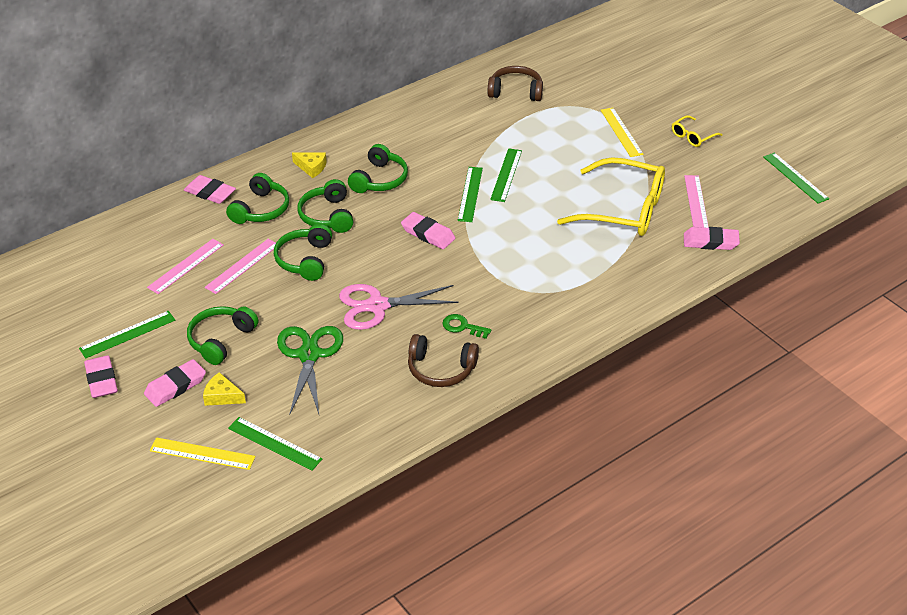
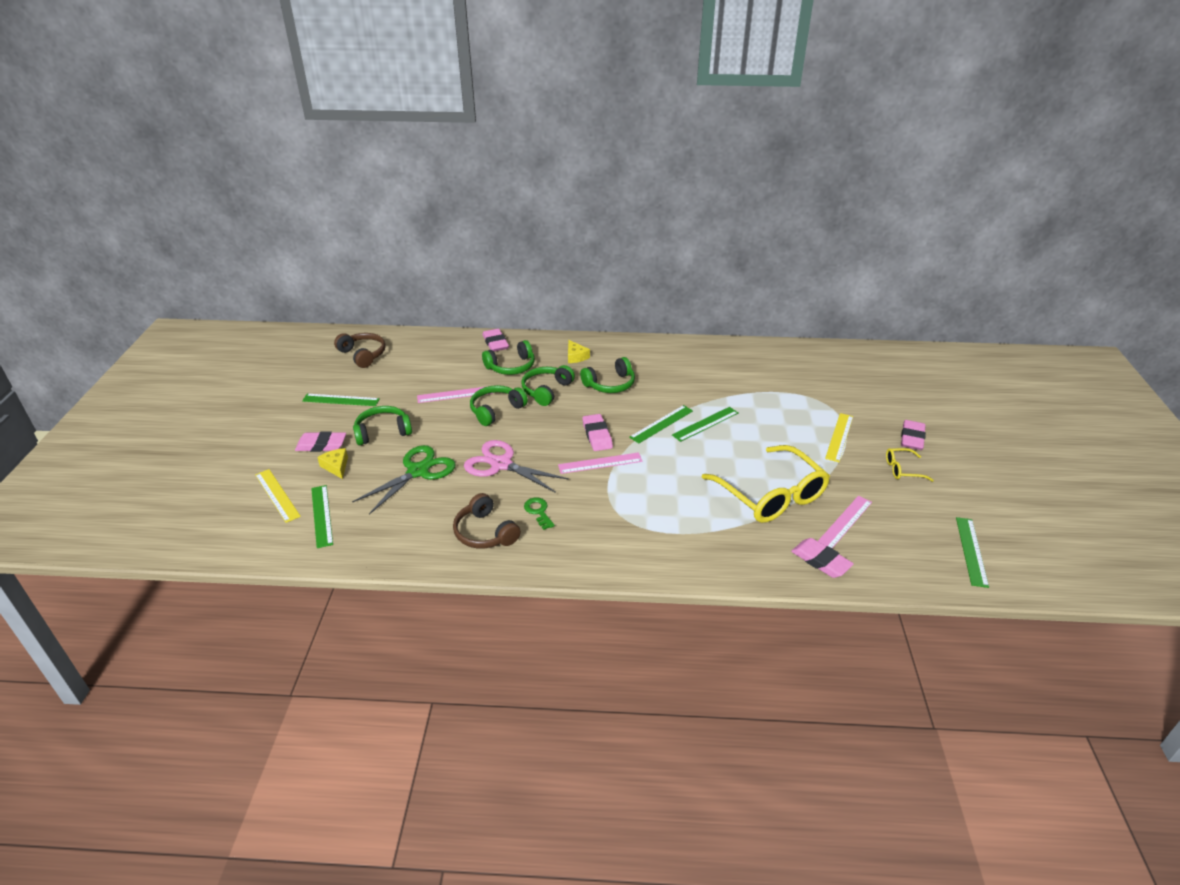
camera: 40 degrees right, 5 degrees down
(101, 380) = (292, 418): pink eraser -> pink eraser (912, 438)
(186, 266) = (424, 378): pink ruler -> pink ruler (600, 463)
(515, 91) = (784, 371): brown headphones -> brown headphones (363, 355)

